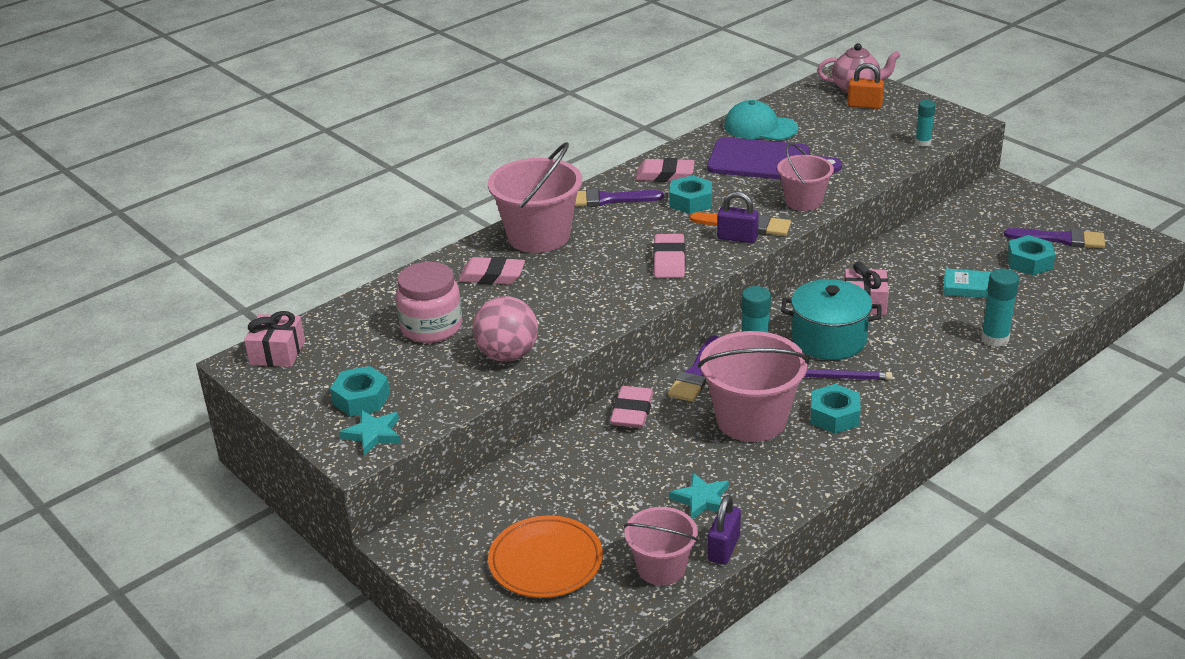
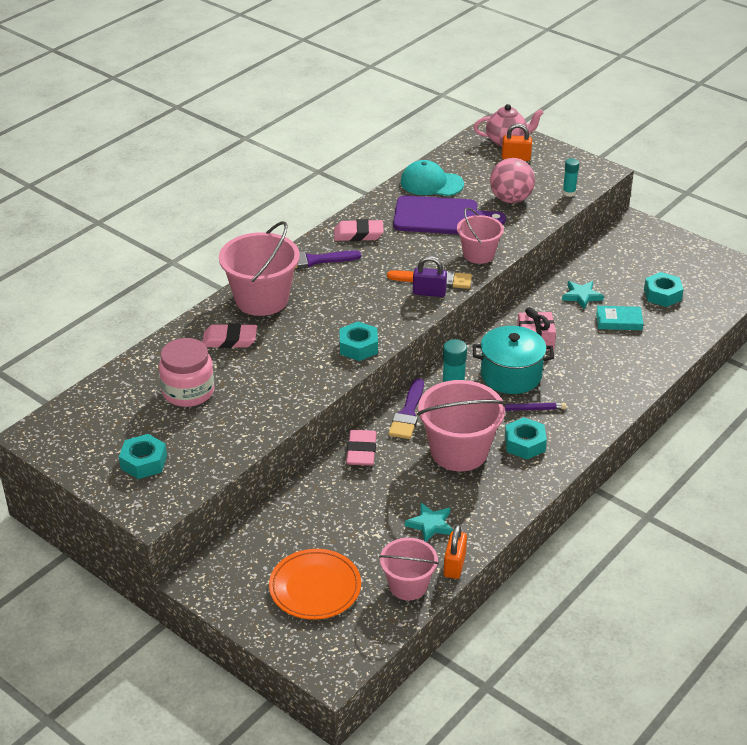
camera: 10 degrees left, 5 degrees up
(277, 353) = (61, 424): pink gift -> none
(373, 434) = (161, 494): turquoise star -> turquoise star (581, 296)
(507, 355) = (258, 414): pink ball -> pink ball (511, 199)
(669, 261) = (376, 317): pink eraser -> none
(691, 201) = (385, 259): turquoise nut -> turquoise nut (358, 347)
(723, 548) = (454, 565): purple padlock -> orange padlock
(995, 339) = (642, 366): turquoise glue stick -> none
(1060, 239) = (685, 272): purple brush -> none

